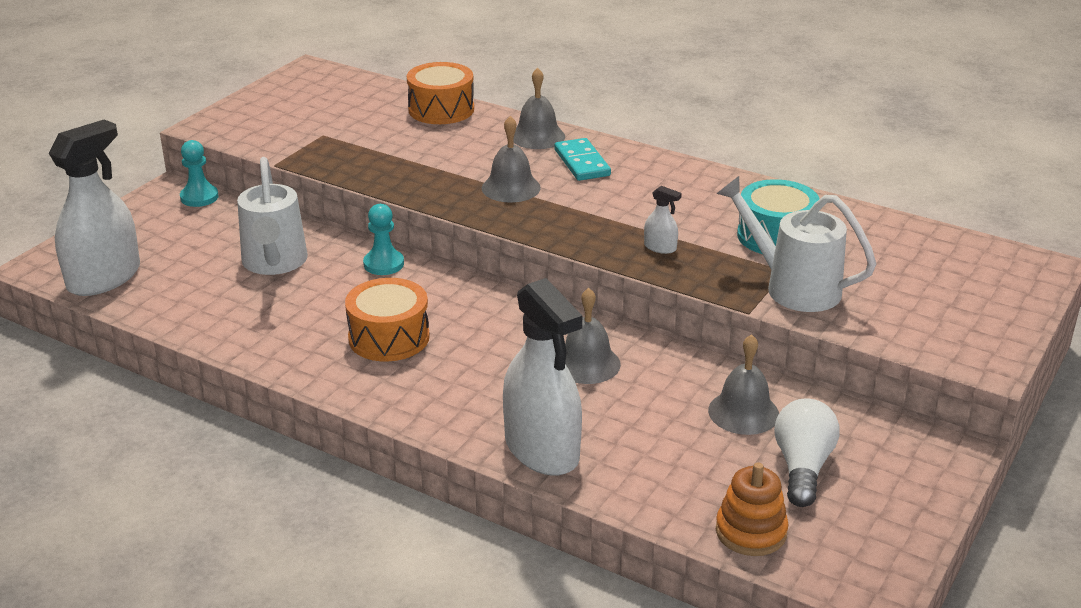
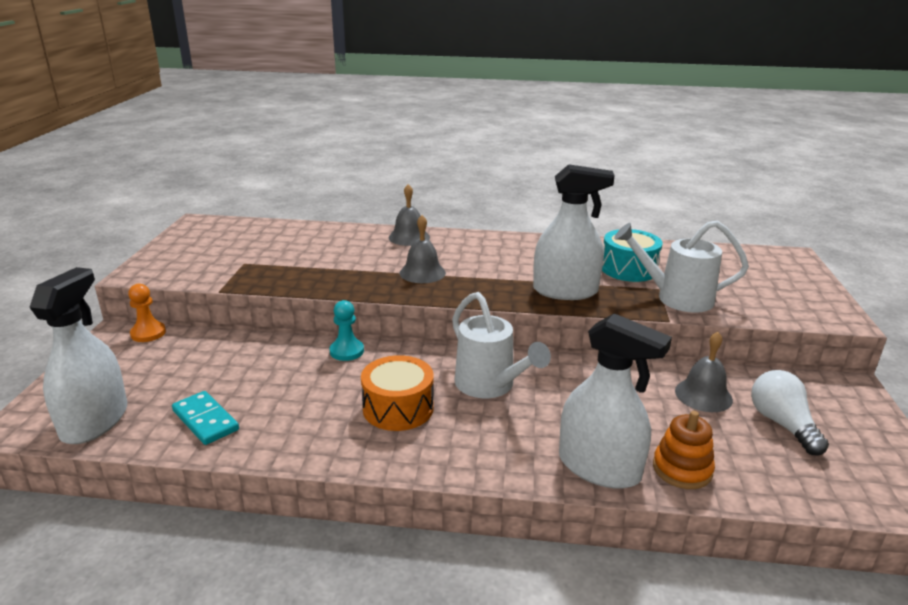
camera: 25 degrees left, 5 degrees down
(199, 197) = (148, 333): turquoise pawn -> orange pawn
(274, 263) = (253, 371): white watering can -> white watering can (490, 386)
(441, 109) = (323, 232): orange drum -> none
(581, 163) = (456, 248): turquoise domino -> turquoise domino (205, 420)
(586, 363) = (565, 388): grey bell -> none
(660, 247) = (565, 291): white spray bottle -> white spray bottle, size x2.48
(751, 532) = (807, 487): orange stacking toy -> orange stacking toy (682, 469)

